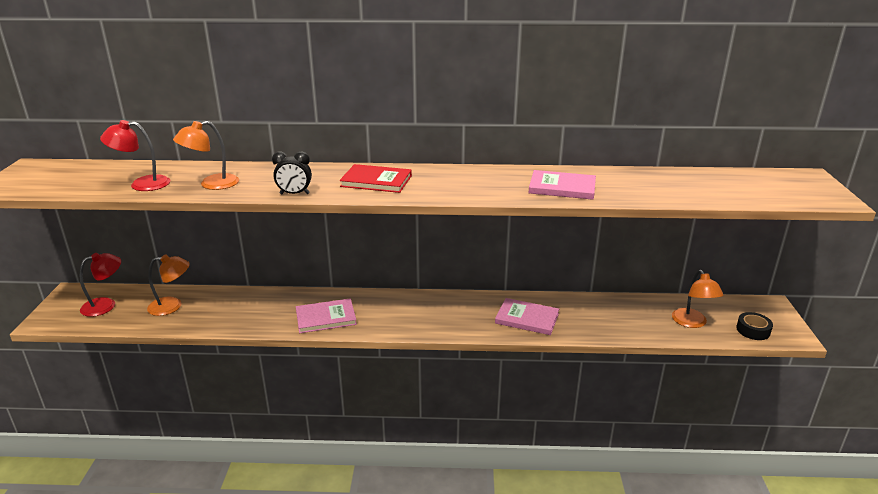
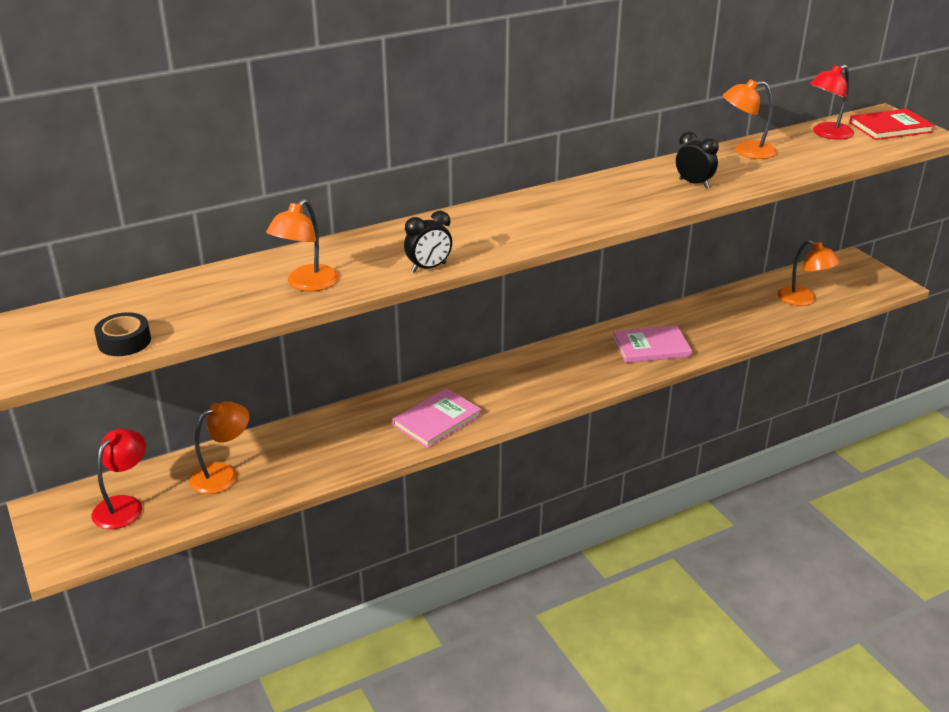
camera: 30 degrees left, 5 degrees up
(142, 184) = (213, 309): red lamp -> red lamp (827, 134)
(376, 181) = (496, 227): red book -> red book (890, 127)
(562, 187) = (693, 183): pink book -> black clock
(639, 176) = (746, 151): none -> orange lamp
(753, 330) = (858, 290): black tape -> black tape (124, 341)

